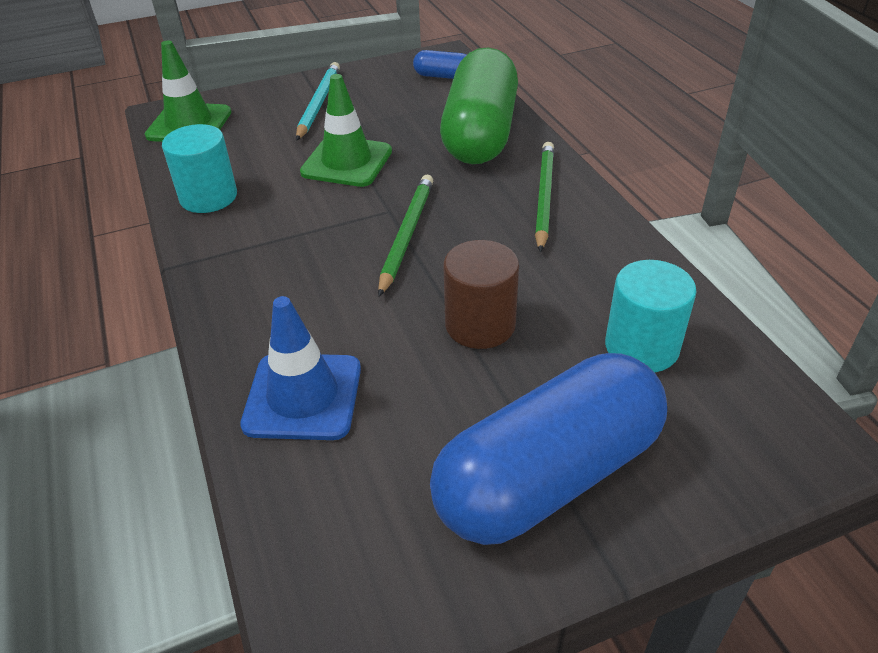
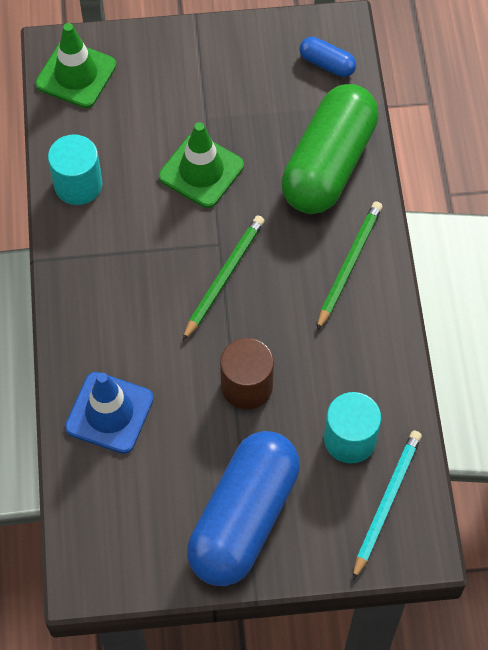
camera: 15 degrees right, 20 degrees up
(318, 103) = (198, 75): turquoise pencil -> turquoise pencil (386, 503)
(548, 475) = (243, 518): blue capsule -> blue capsule turned 45 degrees counterclockwise

